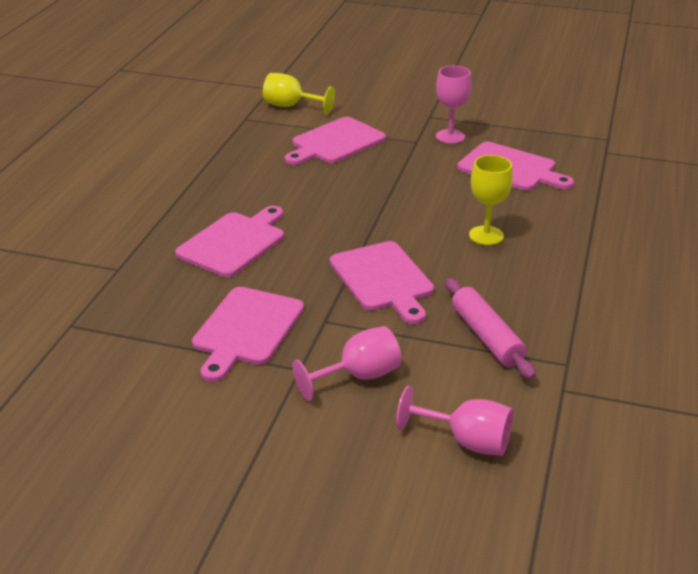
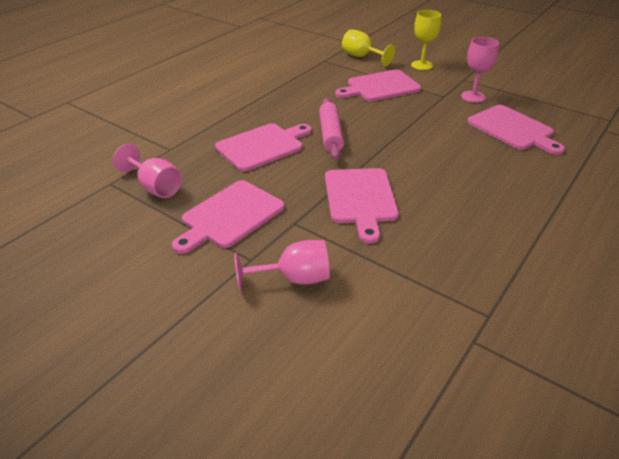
camera: 20 degrees right, 5 degrees up
(467, 441) = (356, 369): pink goblet -> pink goblet (155, 187)
(486, 235) = (466, 180): yellow goblet -> yellow goblet (421, 65)
(486, 337) = (424, 270): pink rolling pin -> pink rolling pin (330, 134)

